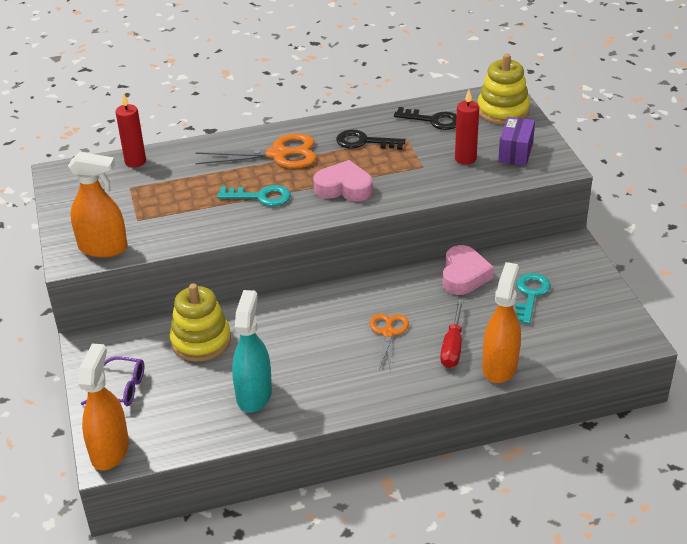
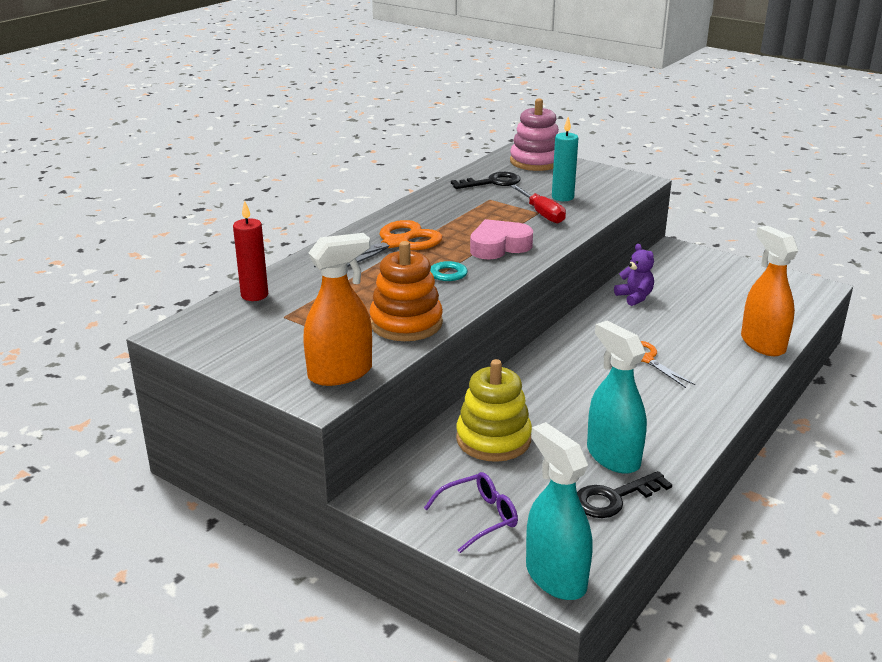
camera: 40 degrees left, 10 degrees down
(110, 450) = (555, 577): orange spray bottle -> turquoise spray bottle
(190, 228) = (406, 323): none -> orange stacking toy
(364, 142) = (459, 212): black key -> black key (614, 498)
(452, 346) = (708, 346): red screwdriver -> red screwdriver (541, 213)
(464, 275) = (634, 297): pink heart -> purple teddy bear
(465, 159) = (562, 197): red candle -> turquoise candle
(503, 111) = (535, 162): yellow stacking toy -> pink stacking toy
(515, 152) = (592, 182): purple box -> none
(530, 295) = (703, 290): turquoise key -> none

